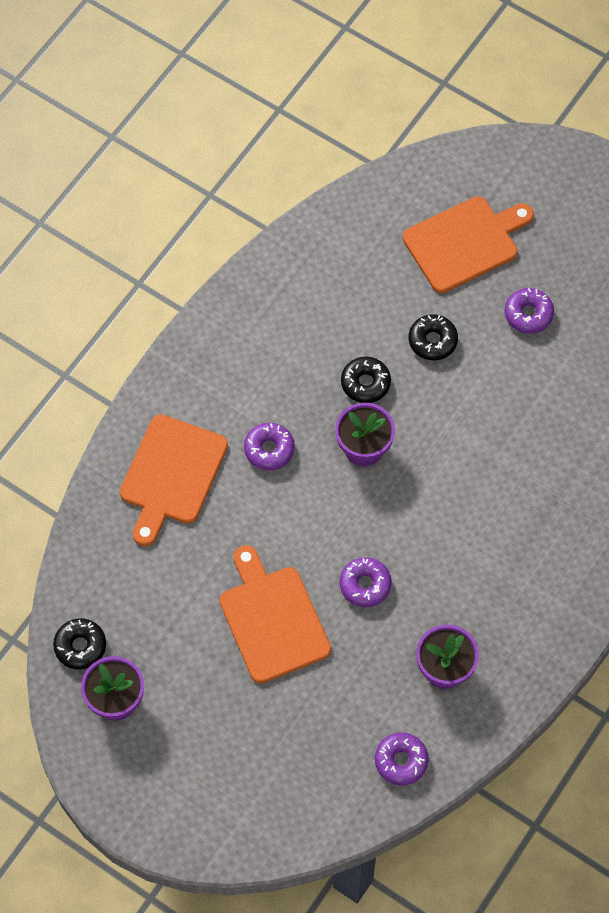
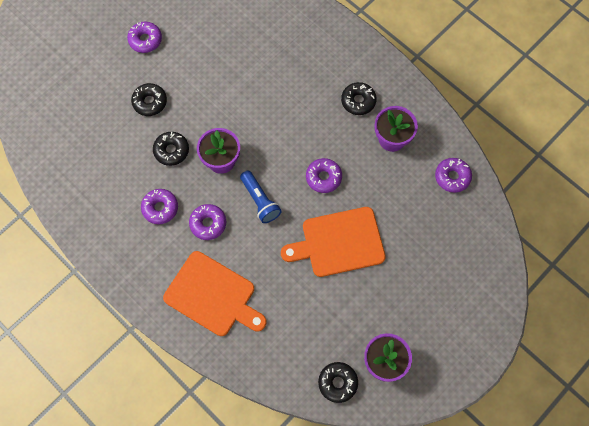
camera: 80 degrees left, 5 degrees up
(280, 387) = (160, 208): none -> purple donut
(314, 508) = (260, 201): none -> blue flashlight
(465, 242) = (79, 68): orange cutting board -> none
(495, 614) = (358, 101): none -> black donut

